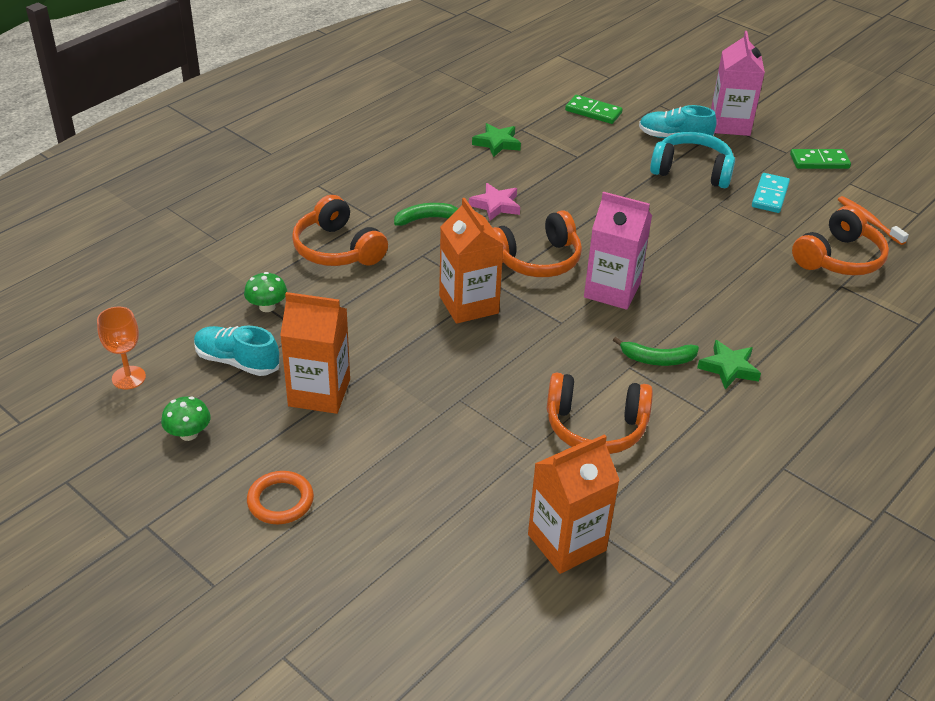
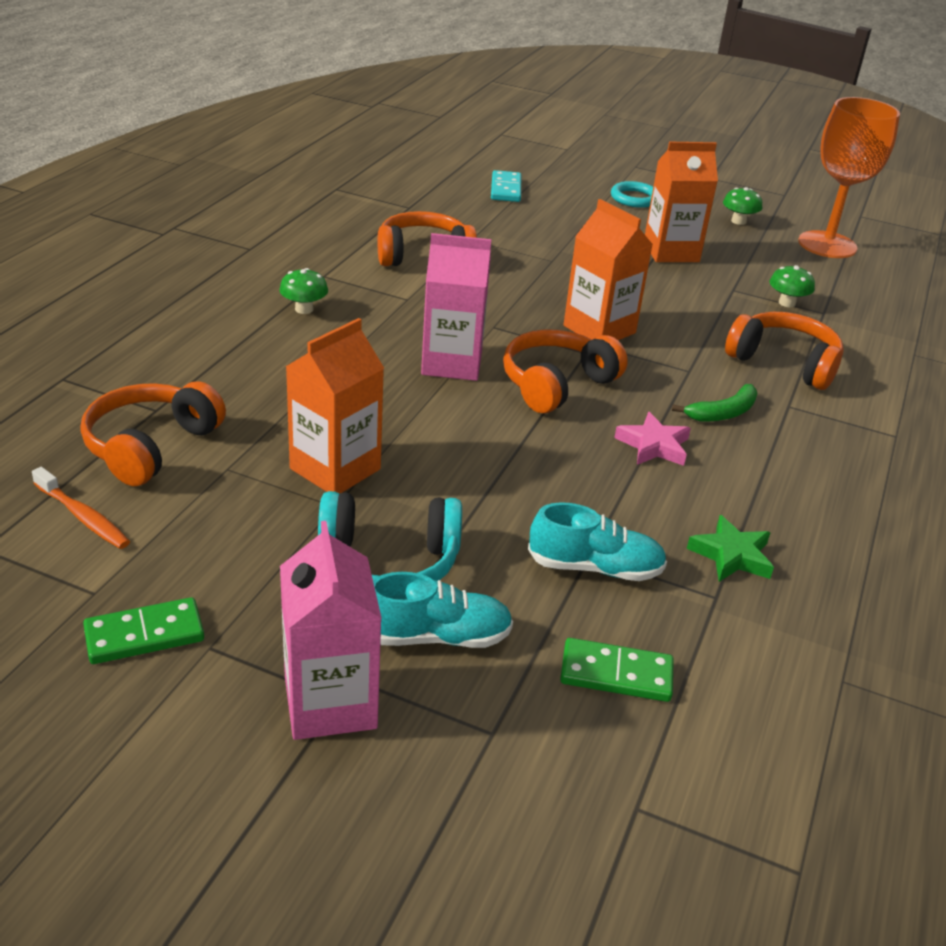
camera: 160 degrees right, 5 degrees down
(128, 378) = (827, 245): orange goblet -> orange goblet, size x1.99
(237, 361) = (760, 263): turquoise shoe -> turquoise shoe (595, 568)
(280, 501) = (634, 198): orange ring -> turquoise ring
(566, 542) = (419, 198): orange carton -> orange carton (335, 469)
(657, 359) = (381, 307): green banana -> none
(728, 368) = (304, 309): green star -> green mushroom
(770, 195) = (249, 536): turquoise domino -> turquoise domino (506, 189)

